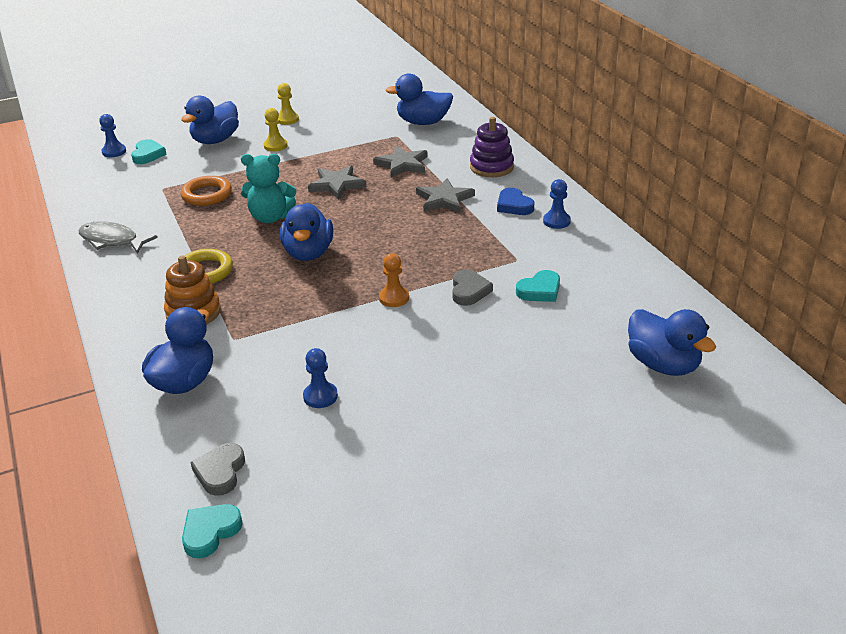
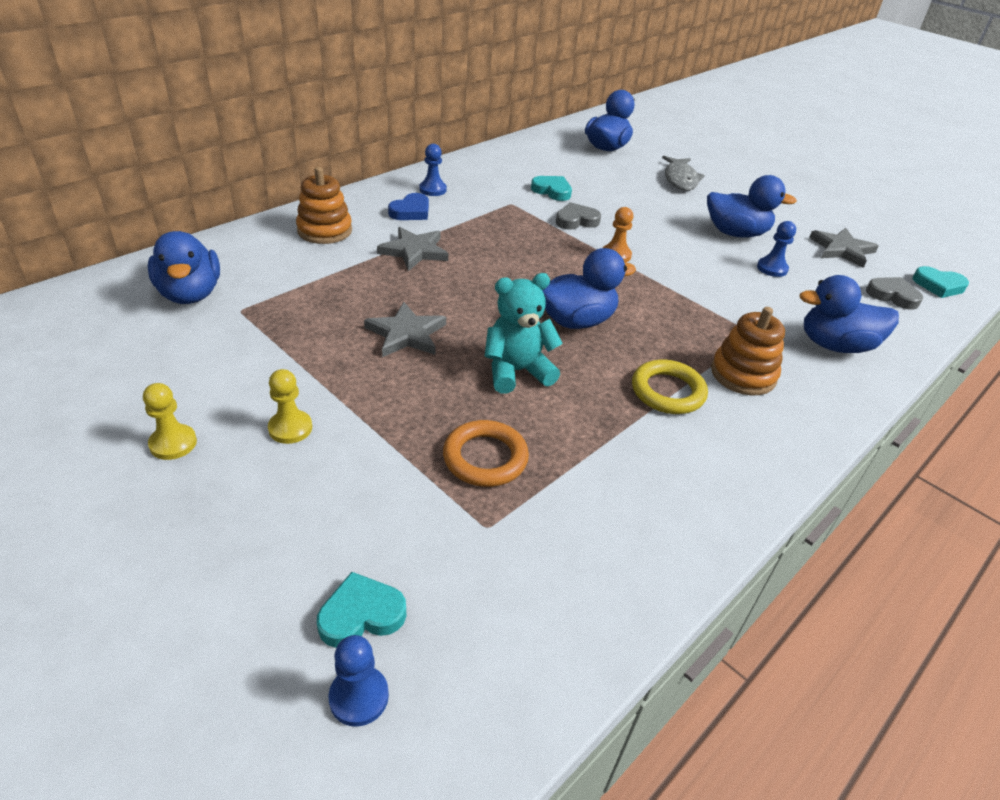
camera: 115 degrees left, 5 degrees up
(112, 240) = (669, 520): grey fish -> grey fish (680, 179)
(215, 140) = (275, 521): blue duck -> blue duck (736, 233)
(220, 472) = (892, 296): grey heart -> grey heart turned 135 degrees counterclockwise
(270, 217) = (517, 371): turquoise teddy bear -> turquoise teddy bear turned 90 degrees counterclockwise
(402, 164) = (332, 291): grey star -> grey star (842, 250)
(491, 167) = (324, 230): purple stacking toy -> orange stacking toy

